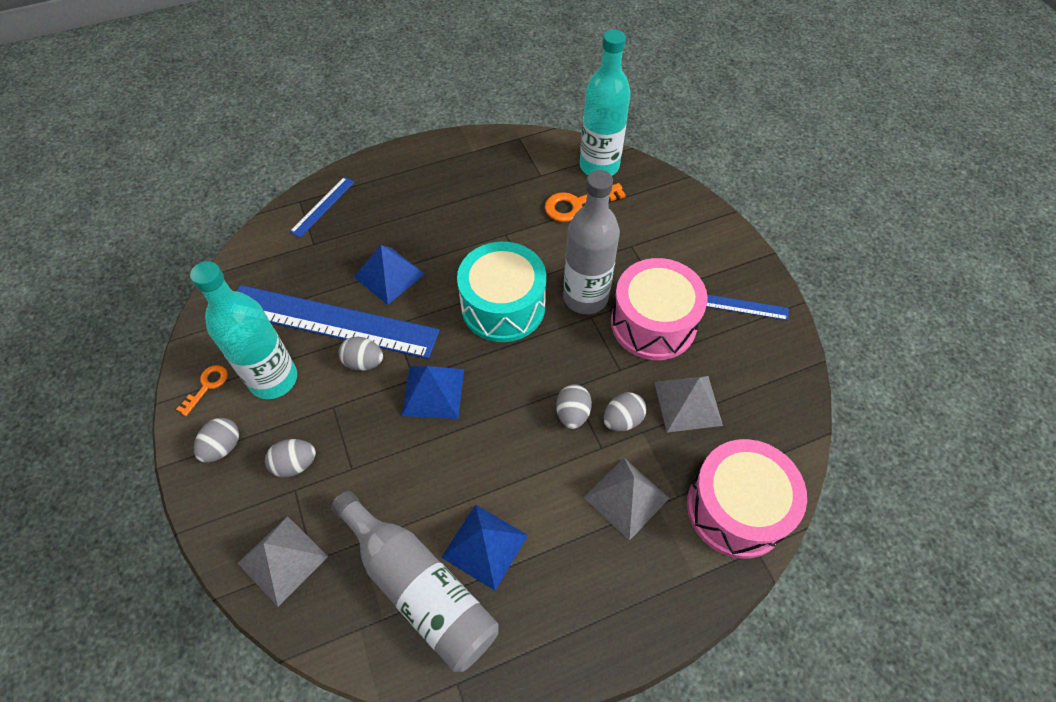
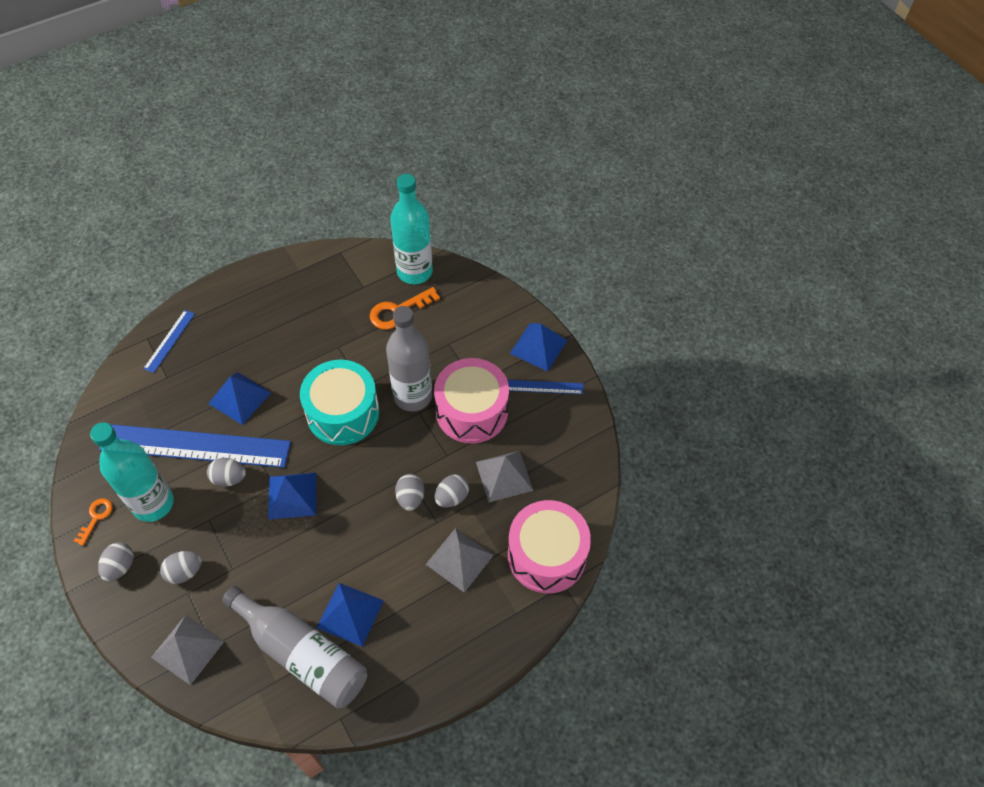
camera: 10 degrees left, 0 degrees up
(736, 261) = (538, 346): none -> blue pyramid

